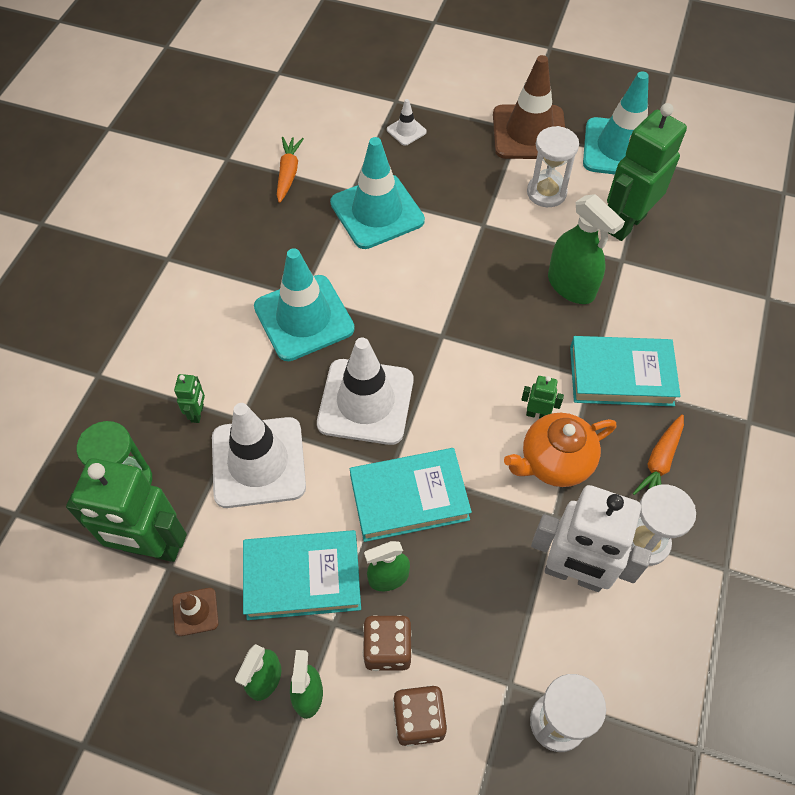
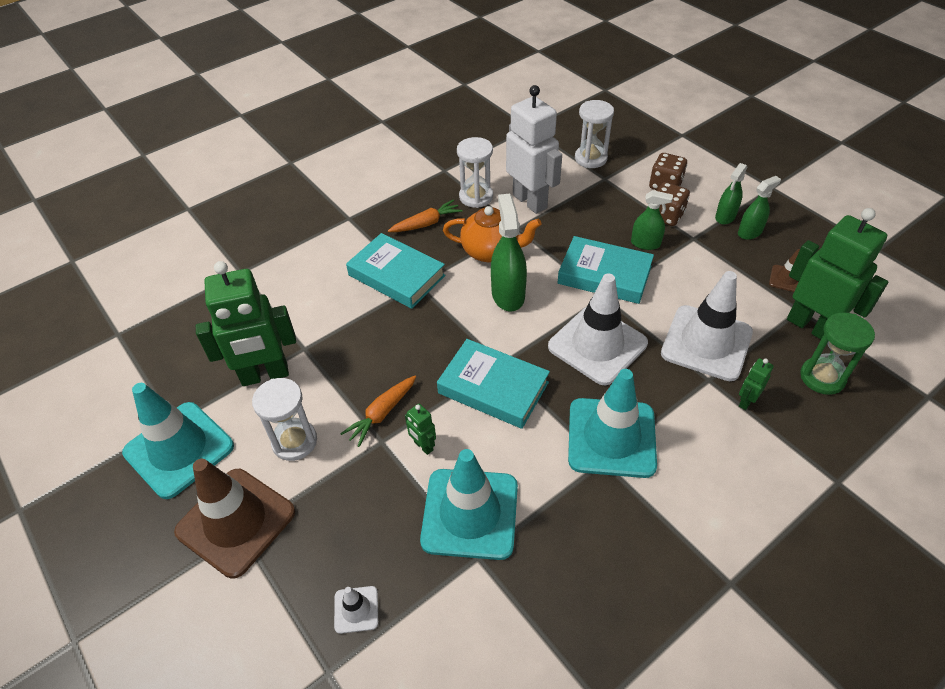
camera: 145 degrees left, 10 degrees down
(288, 173) = (535, 628): orange carrot -> orange carrot (382, 413)
(302, 578) = (703, 266): turquoise book -> turquoise book (493, 388)
(537, 414) = (477, 280): green robot -> green robot (423, 446)
(571, 286) = (364, 349): green spray bottle -> green spray bottle (508, 294)

